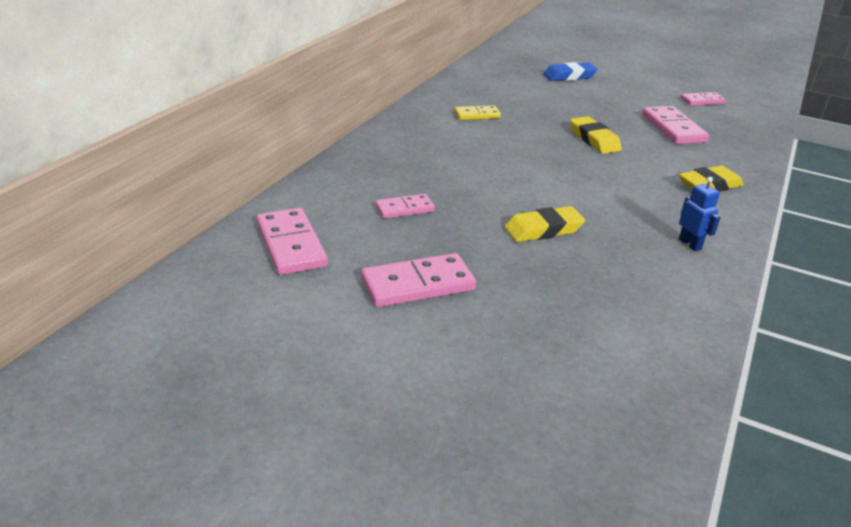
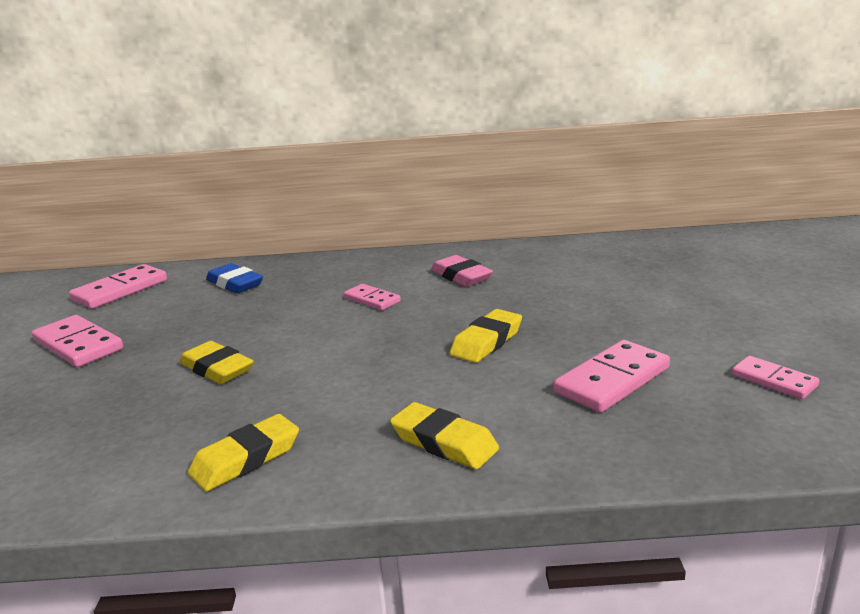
camera: 65 degrees right, 10 degrees down
(404, 209) = (211, 305): pink domino -> pink domino (372, 299)
(477, 115) = (461, 276): yellow domino -> pink eraser
(569, 76) = (672, 285): blue eraser -> blue eraser (235, 284)
(690, 244) = (246, 459): blue robot -> yellow eraser

